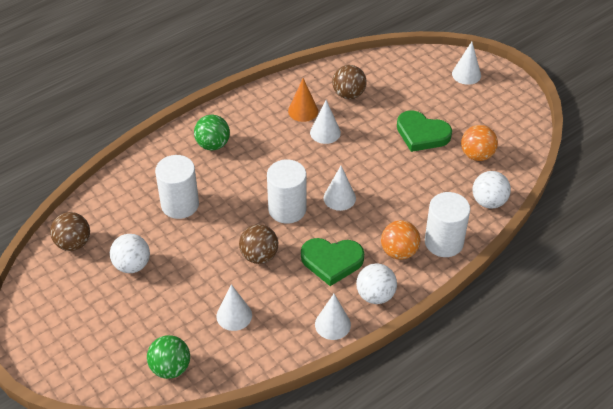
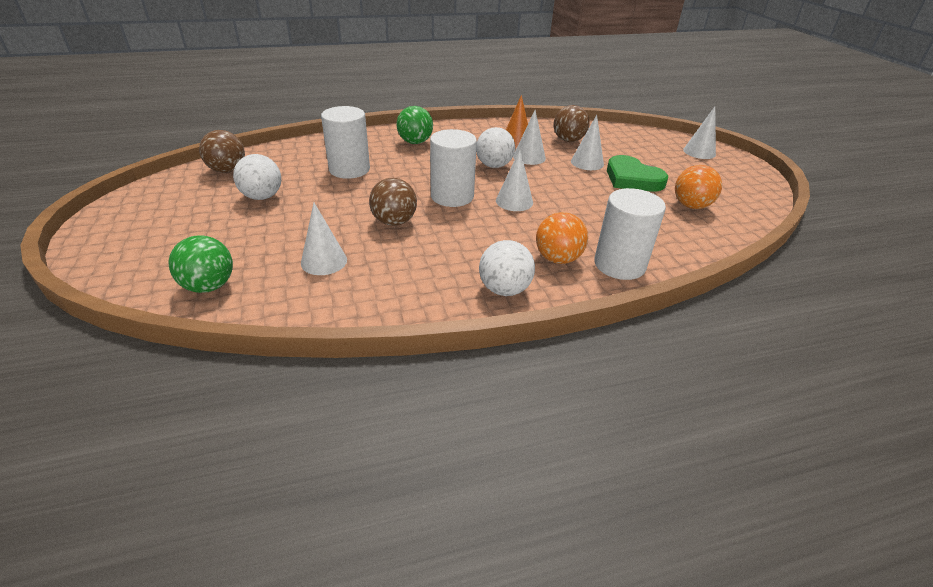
camera: 20 degrees right, 10 degrees down
(332, 261) = (471, 246): green heart -> none
(332, 324) = (431, 302): white cone -> white cone (587, 162)
(488, 202) = (693, 244): white ball -> white ball (494, 166)

